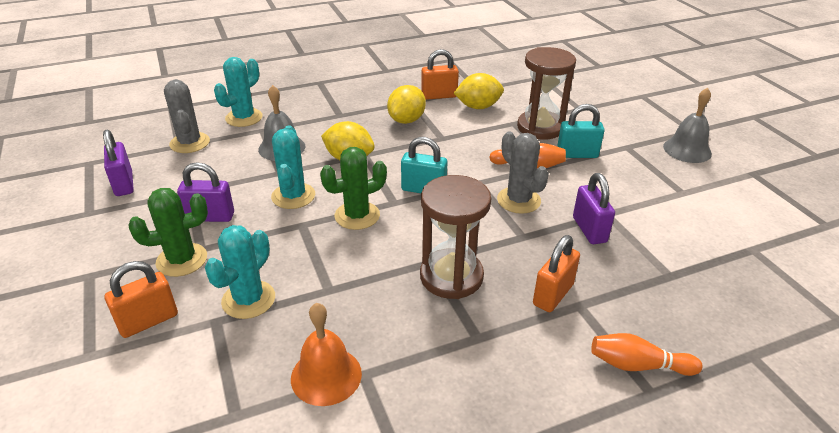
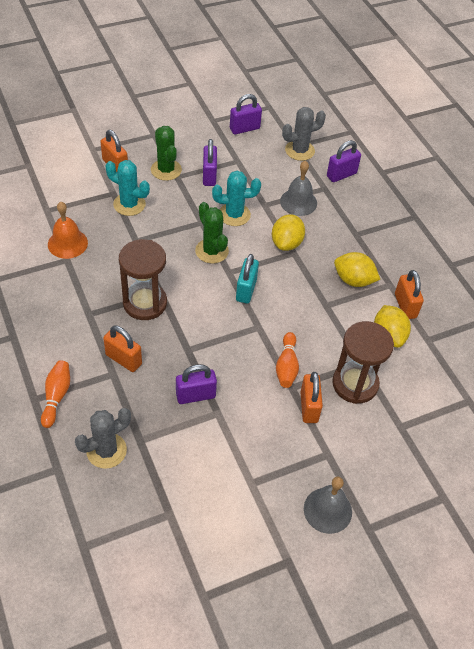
camera: 85 degrees right, 15 degrees up
(244, 118) = (341, 175): turquoise cactus -> purple padlock
(518, 200) = (234, 352): grey cactus -> grey cactus (106, 450)
(577, 154) = (309, 407): turquoise padlock -> orange padlock

